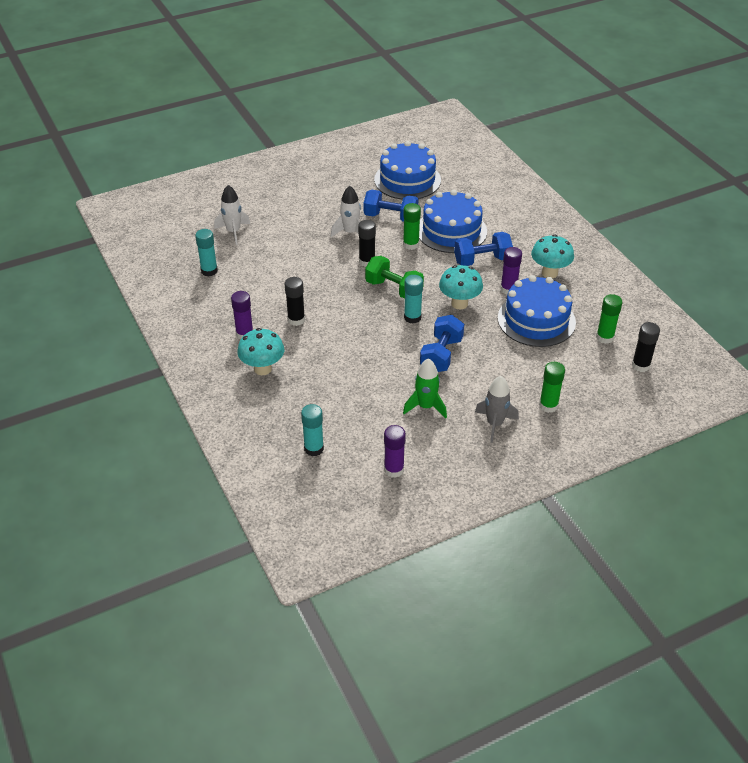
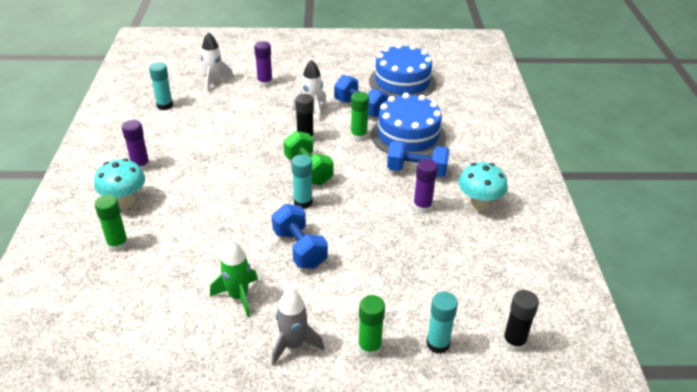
camera: 25 degrees right, 5 degrees down
(296, 320) = (196, 169): black glue stick -> none
(314, 448) = (94, 297): turquoise glue stick -> turquoise glue stick (437, 344)
(394, 470) = (146, 353): purple glue stick -> purple glue stick (265, 83)
(441, 355) = (299, 249): blue dumbbell -> blue dumbbell turned 75 degrees counterclockwise
(459, 303) = (360, 204): turquoise mushroom -> none
(536, 320) = (428, 247): blue cake -> none
(605, 337) = (492, 293): green glue stick -> green glue stick (118, 244)

